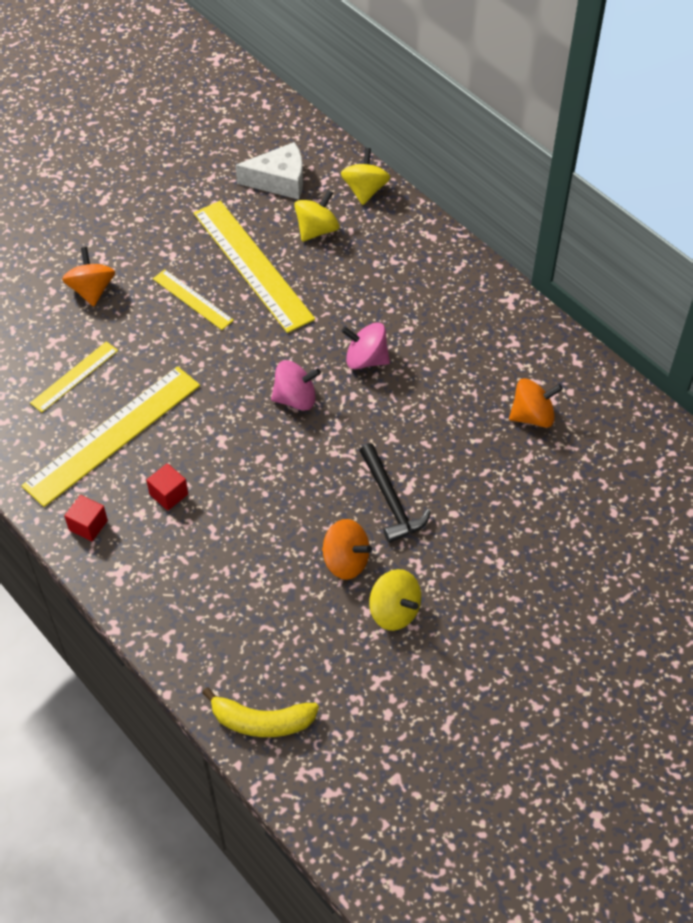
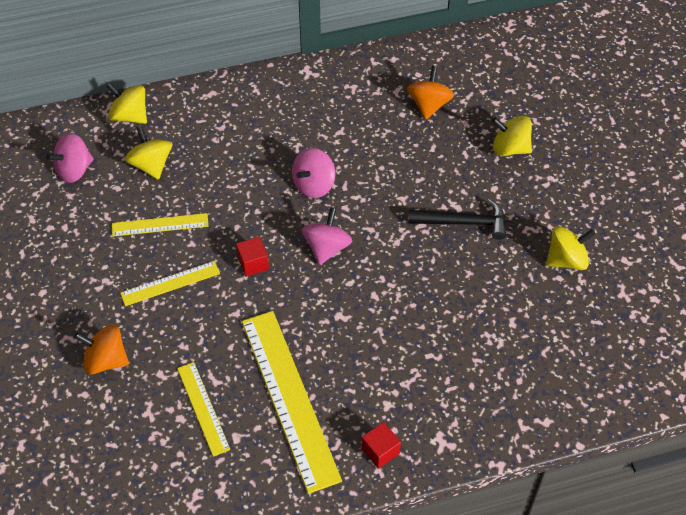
camera: 65 degrees left, 0 degrees up
(169, 494) = (378, 376): red cube -> red cube (253, 263)
(252, 265) = (160, 225): yellow ruler -> yellow ruler, size x0.52
(261, 721) = (631, 385): yellow banana -> none
(279, 181) = (74, 170): white cheese -> pink spinning top
(345, 561) = (506, 274): orange spinning top -> none
(518, 510) = (510, 148): none -> yellow spinning top

